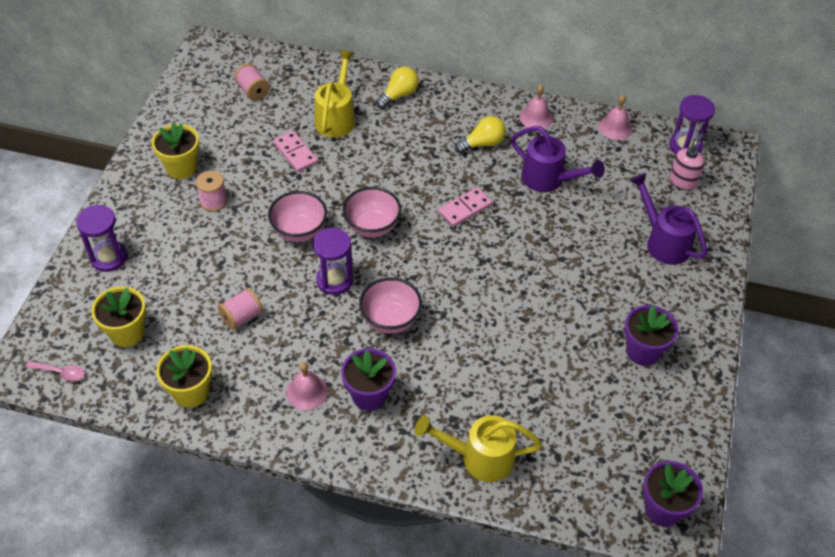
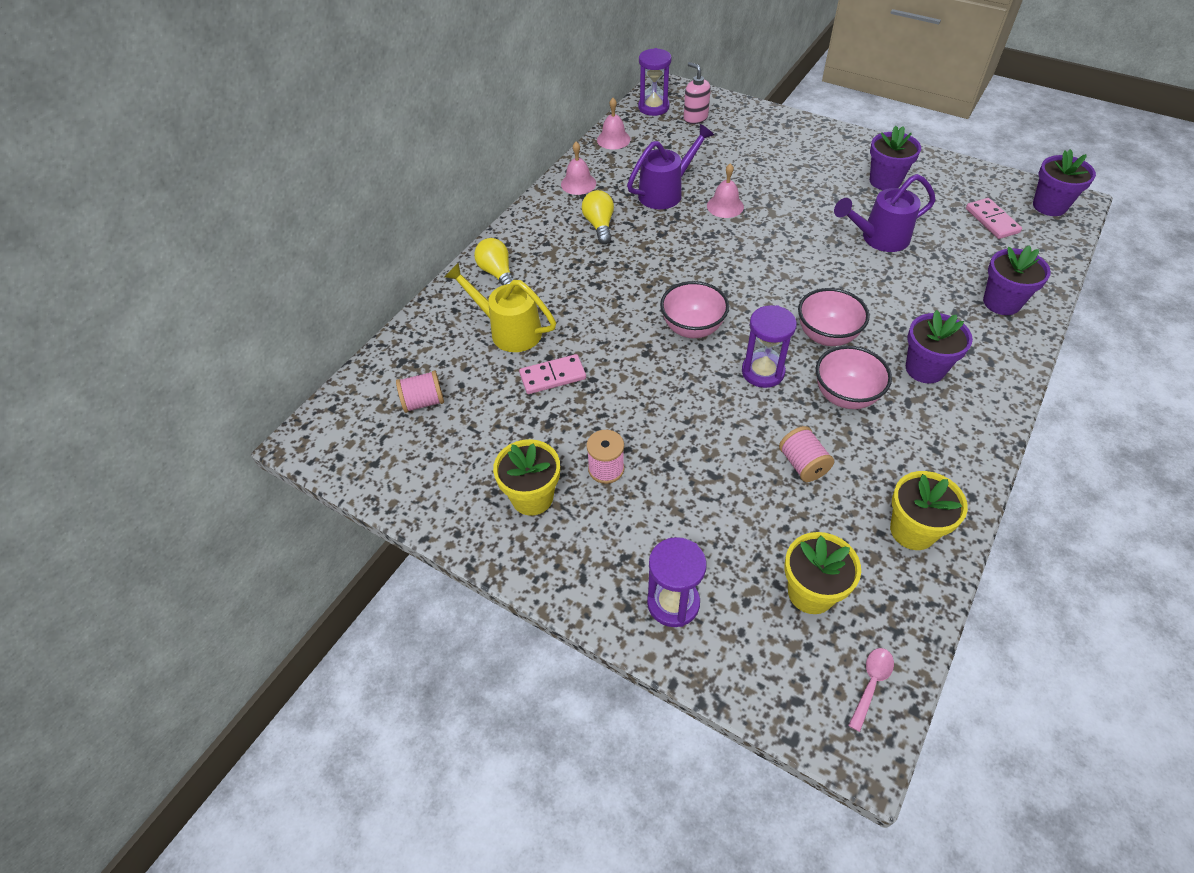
camera: 70 degrees left, 0 degrees up
(299, 231) = (681, 391): pink bowl -> pink bowl (845, 396)
(307, 392) = (917, 419): pink bell -> pink bell (725, 206)
(465, 209) = (687, 254): pink domino -> pink domino (992, 220)
(480, 458) = (1001, 302): yellow watering can -> purple flower pot
(663, 241) = (763, 143): purple watering can -> purple watering can (879, 238)

